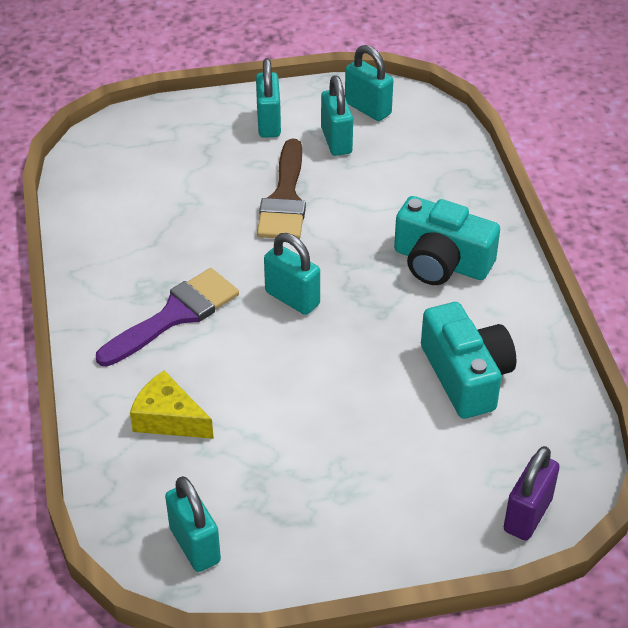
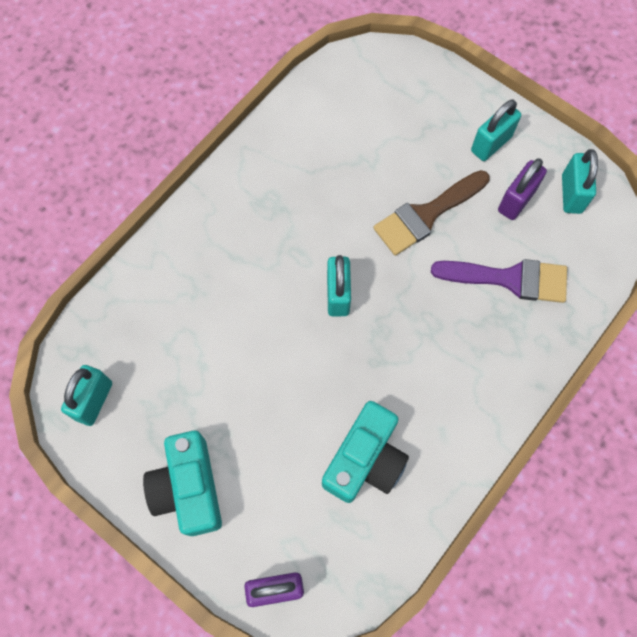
camera: 50 degrees right, 25 degrees up
(168, 418) = (175, 305): yellow cheese -> none
(175, 315) = (261, 237): purple brush -> purple brush (510, 279)
(336, 141) = (516, 200): turquoise padlock -> purple padlock
(441, 262) = (459, 363): turquoise camera -> turquoise camera (188, 488)

